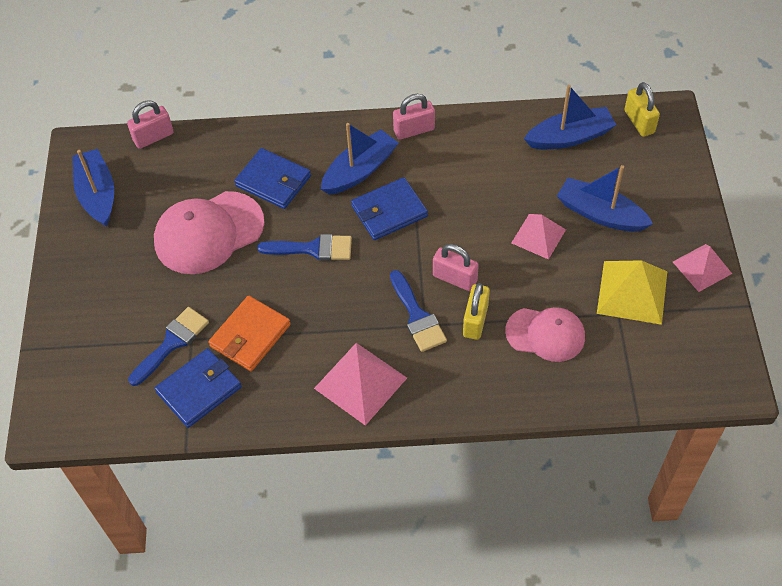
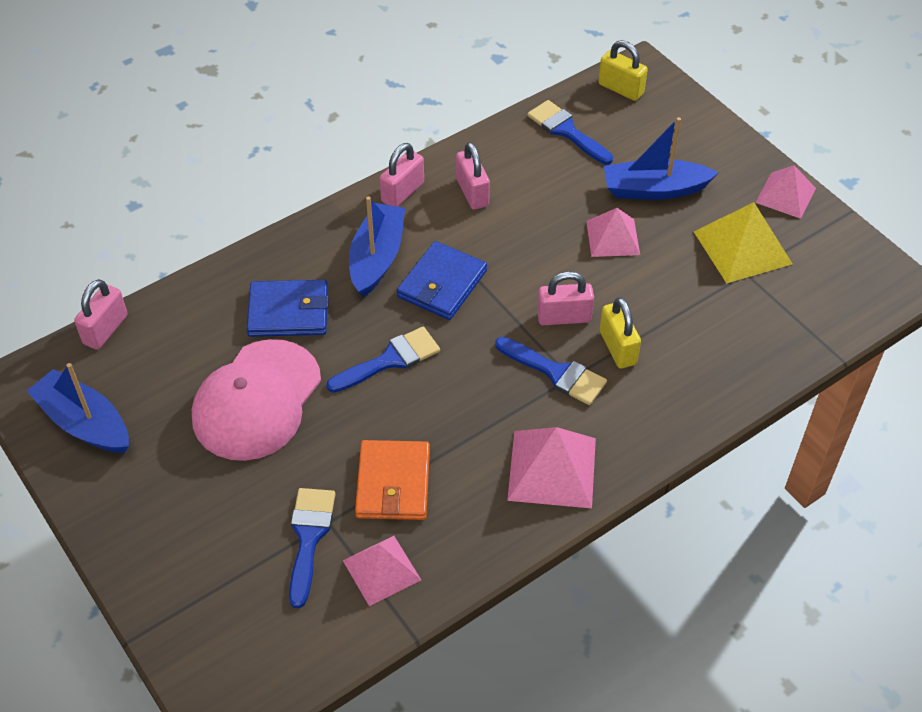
camera: 35 degrees left, 5 degrees down
(199, 390) = (381, 570): blue wallet -> pink pyramid
(463, 153) = (472, 192): none -> pink padlock
(545, 334) = (695, 326): pink cap -> none
(569, 137) = (566, 131): blue boat -> blue brush

